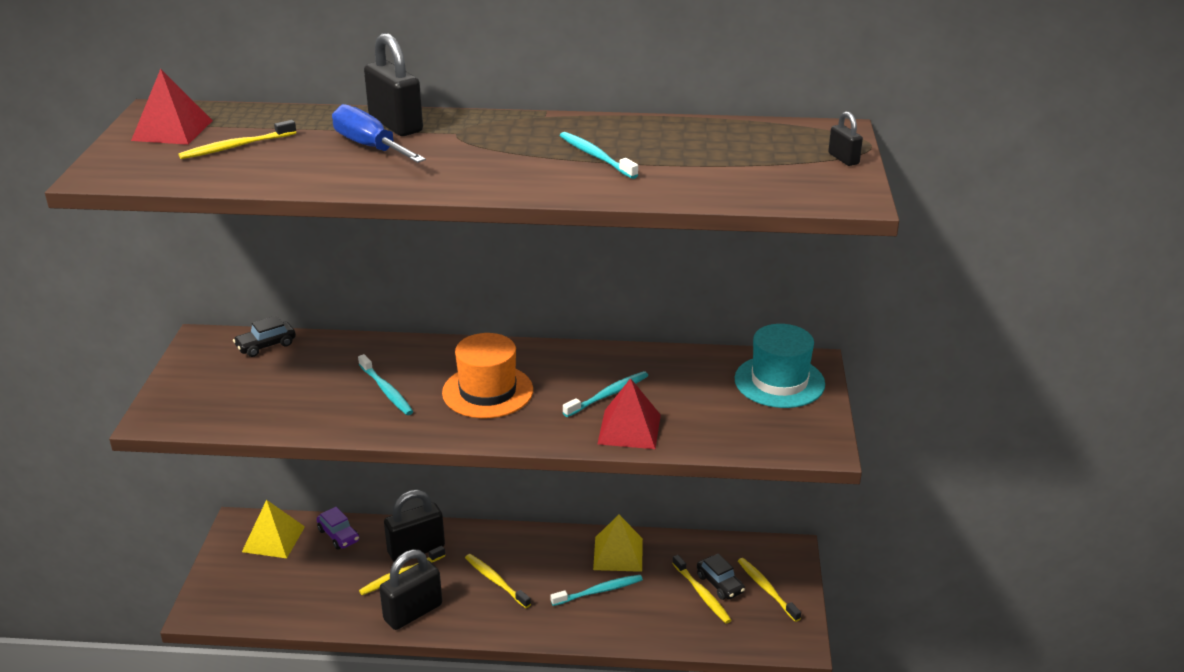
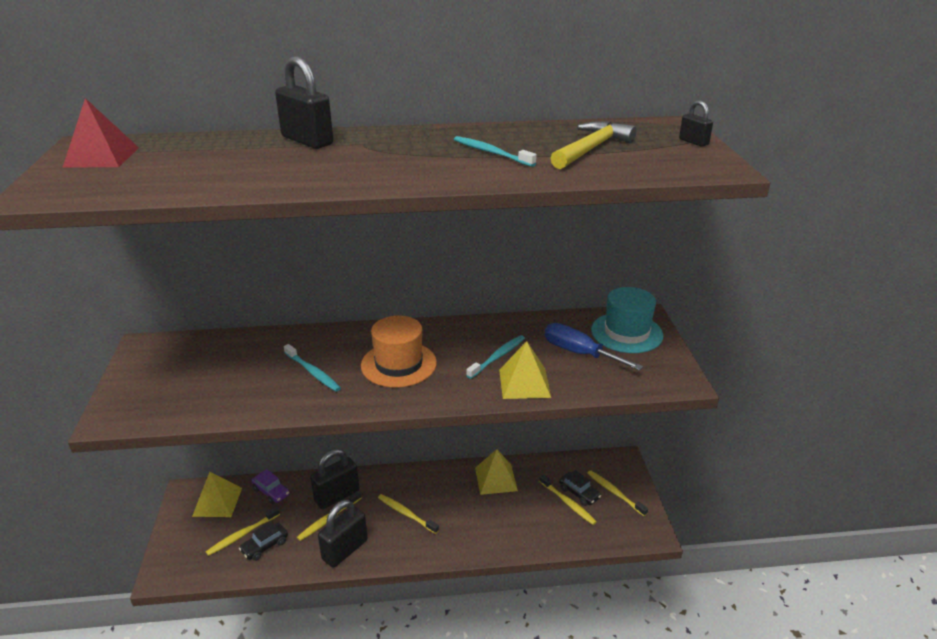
camera: 10 degrees left, 0 degrees up
(236, 147) = (165, 166): yellow toothbrush -> yellow toothbrush (242, 535)
(266, 345) = (200, 345): black car -> black car (265, 546)
(370, 147) = (290, 158): blue screwdriver -> blue screwdriver (579, 353)
(599, 591) = (489, 511): turquoise toothbrush -> none
(629, 429) = (524, 383): red pyramid -> yellow pyramid
(714, 159) = (591, 149): none -> yellow hammer

